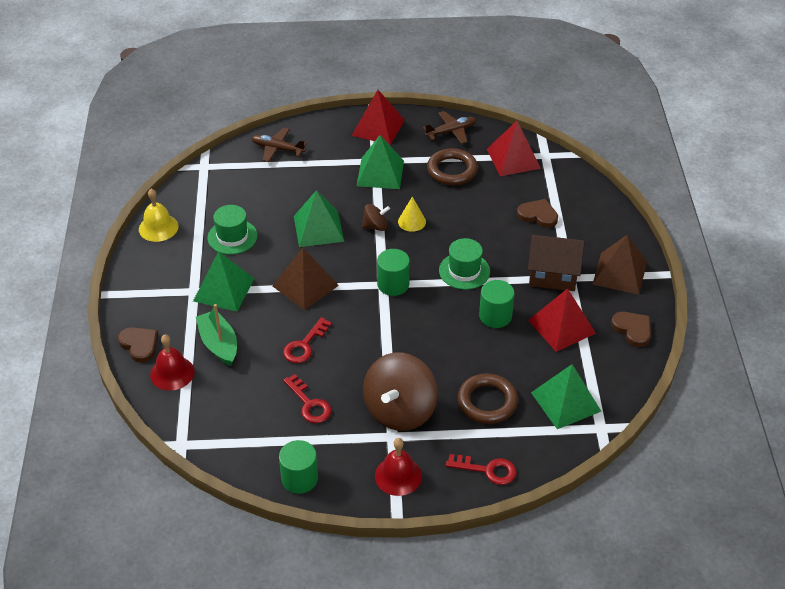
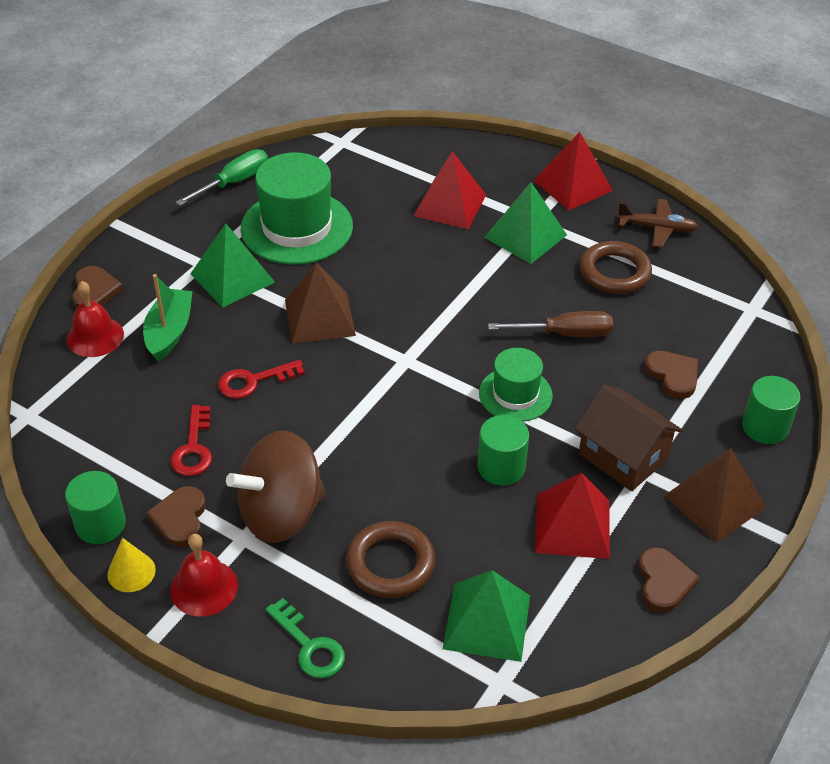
camera: 35 degrees right, 0 degrees up
(158, 227) = (234, 182): yellow bell -> green screwdriver
(232, 237) = (297, 227): green hat -> green hat, size x1.73
(277, 149) = (436, 159): brown plane -> none
(318, 228) = (396, 263): green pyramid -> none
(344, 447) = (180, 519): none -> brown heart
(375, 226) = (461, 292): brown spinning top -> none
(393, 284) = (417, 366): green cylinder -> green cylinder (765, 427)
(411, 221) = (509, 307): yellow cone -> yellow cone (131, 572)
(458, 221) = (564, 334): none -> brown screwdriver
(487, 470) = (309, 646): red key -> green key
(513, 158) = (706, 294): red pyramid -> red pyramid (450, 205)

